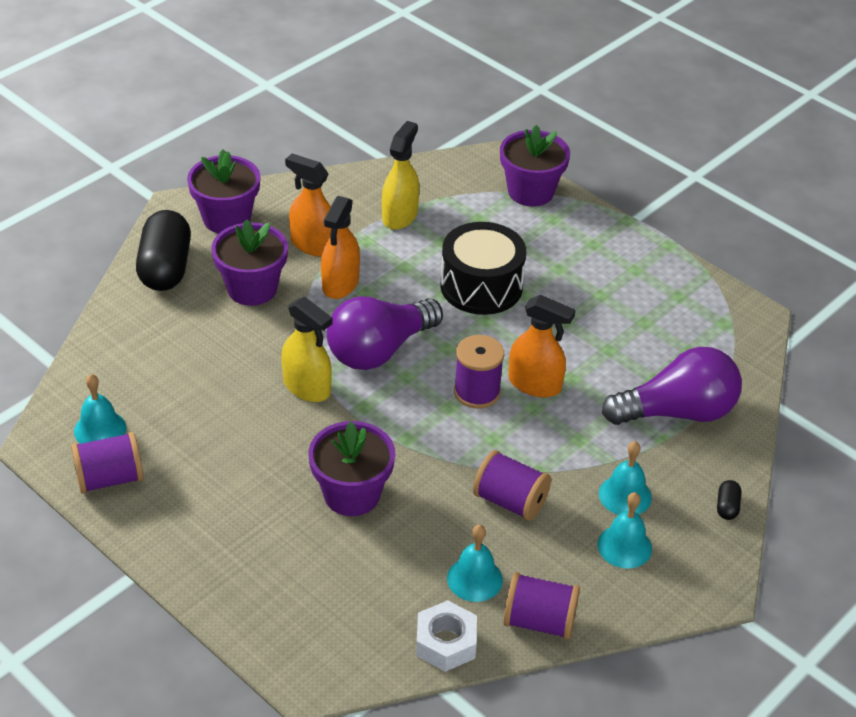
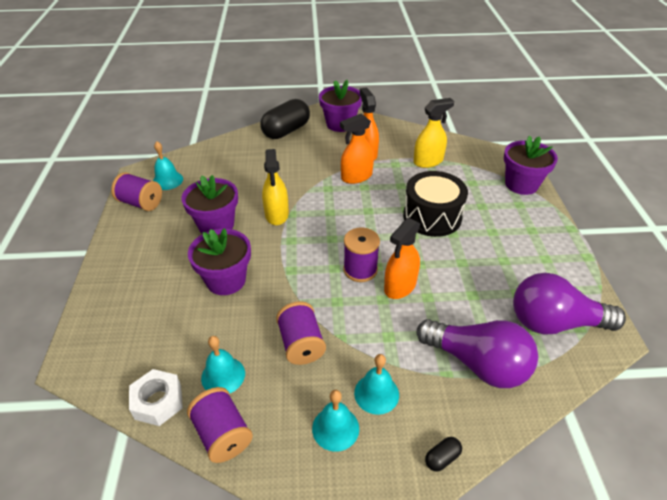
camera: 45 degrees right, 0 degrees up
(252, 288) = (312, 158): purple flower pot -> purple flower pot (216, 225)
(379, 350) = (335, 218): purple light bulb -> purple light bulb (554, 323)
(535, 384) = (400, 286): orange spray bottle -> orange spray bottle turned 60 degrees clockwise

